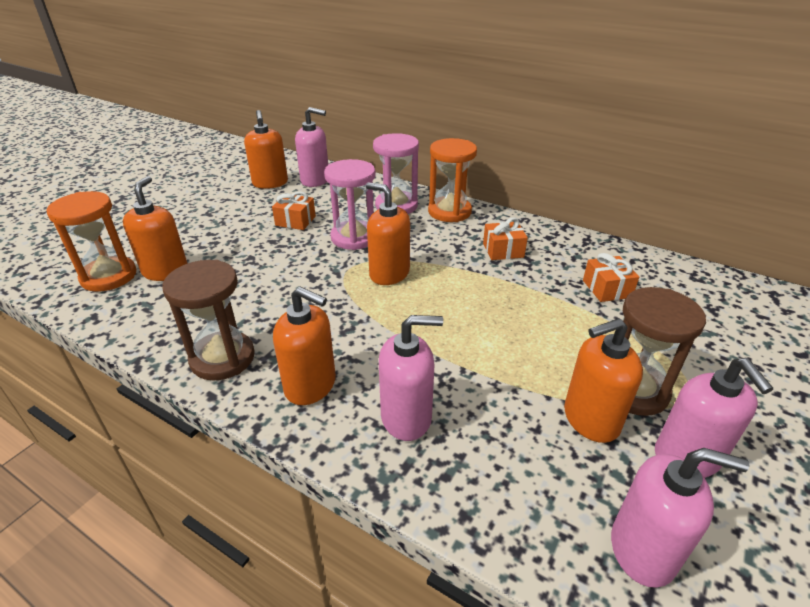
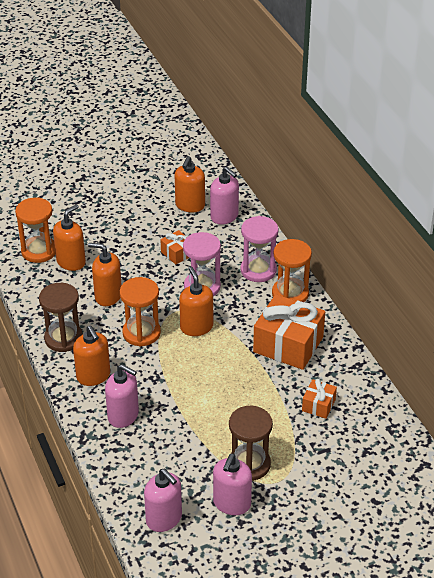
camera: 35 degrees right, 5 degrees up
(329, 306) = (141, 333): none -> orange hourglass
(503, 250) = (288, 345): orange gift -> orange gift, size x2.05
(590, 419) = (208, 464): orange soap dispenser -> orange soap dispenser (108, 296)

